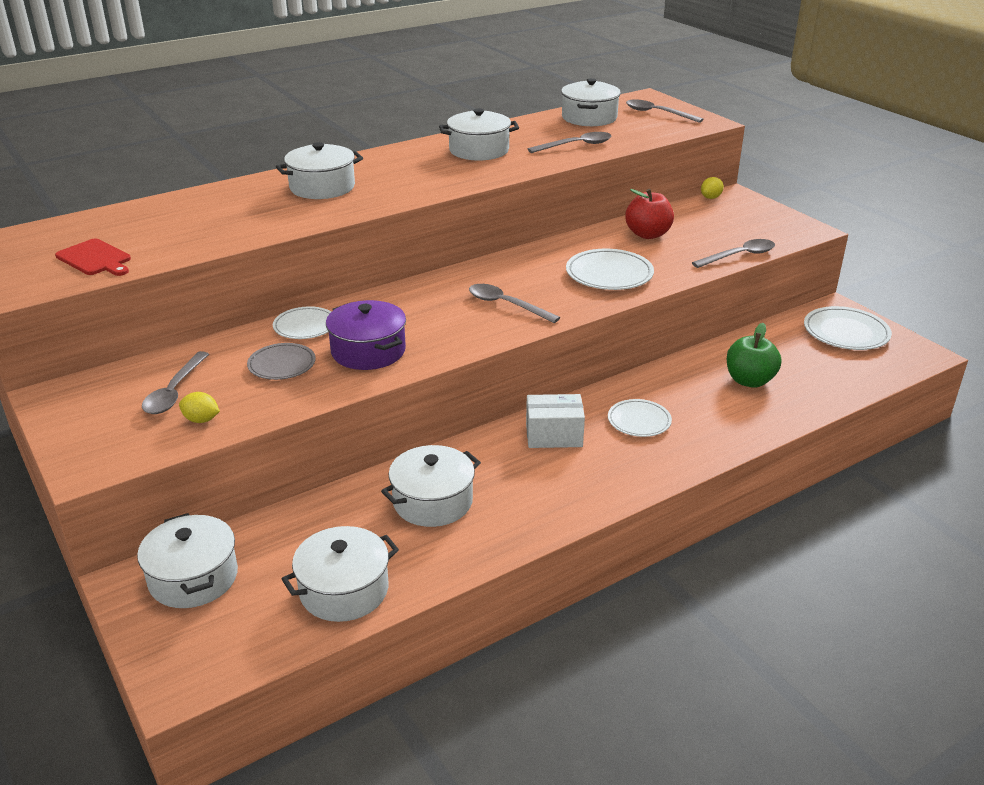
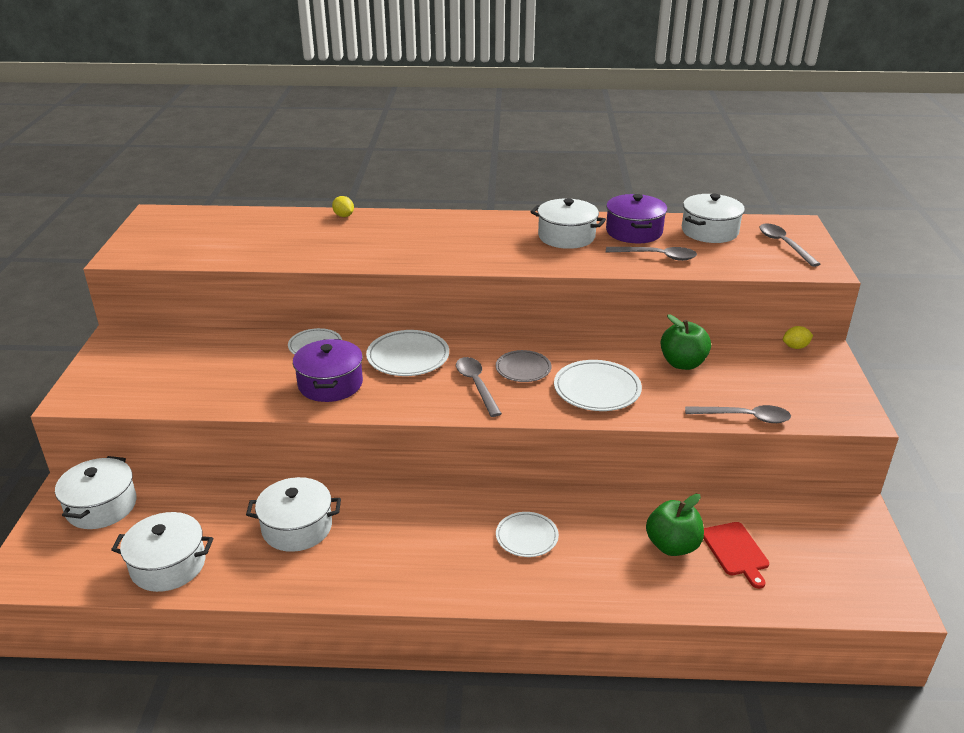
camera: 35 degrees right, 0 degrees up
(95, 259) = (192, 246): red cutting board -> red cutting board (735, 551)
(175, 391) = (180, 364): grey spoon -> none
(201, 420) = (169, 392): yellow lemon -> yellow lemon (343, 216)
(282, 365) = (264, 371): grey plate -> grey plate (523, 369)
(322, 187) = (403, 234): white pot -> none
(530, 133) = (634, 232): none -> purple pot
(554, 435) = (444, 516): white box -> none
(648, 234) = (682, 363): red apple -> green apple
(846, 332) = (835, 541): white plate -> white plate (408, 357)

